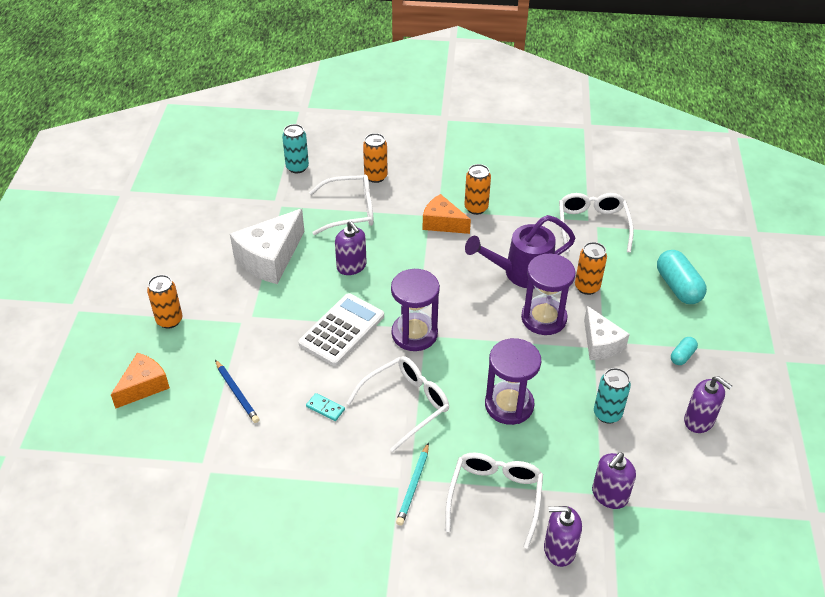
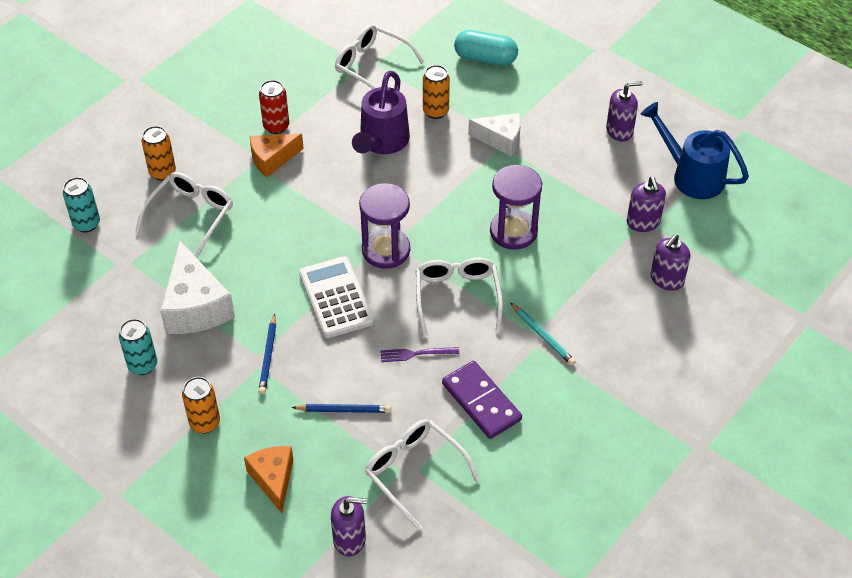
camera: 55 degrees left, 5 degrees up
(255, 322) = (268, 356): none -> blue pencil
(309, 479) = (481, 402): none -> purple domino
(325, 408) = (415, 354): turquoise domino -> purple fork
(351, 266) = (264, 251): purple soap dispenser -> purple soap dispenser (349, 539)
(476, 208) = (276, 126): orange can -> red can
(495, 497) = (593, 291): white glasses -> white glasses (415, 472)
(543, 318) = (444, 158): purple hourglass -> none
(607, 414) = (571, 178): turquoise can -> turquoise can (142, 365)
(682, 356) = (554, 101): turquoise capsule -> none
(704, 505) = (691, 176): none -> blue watering can

